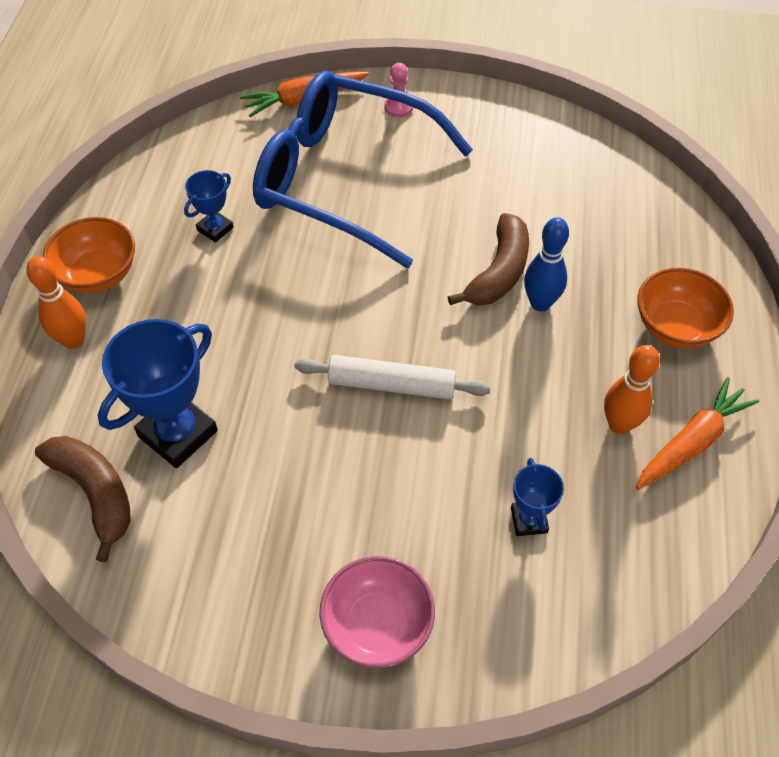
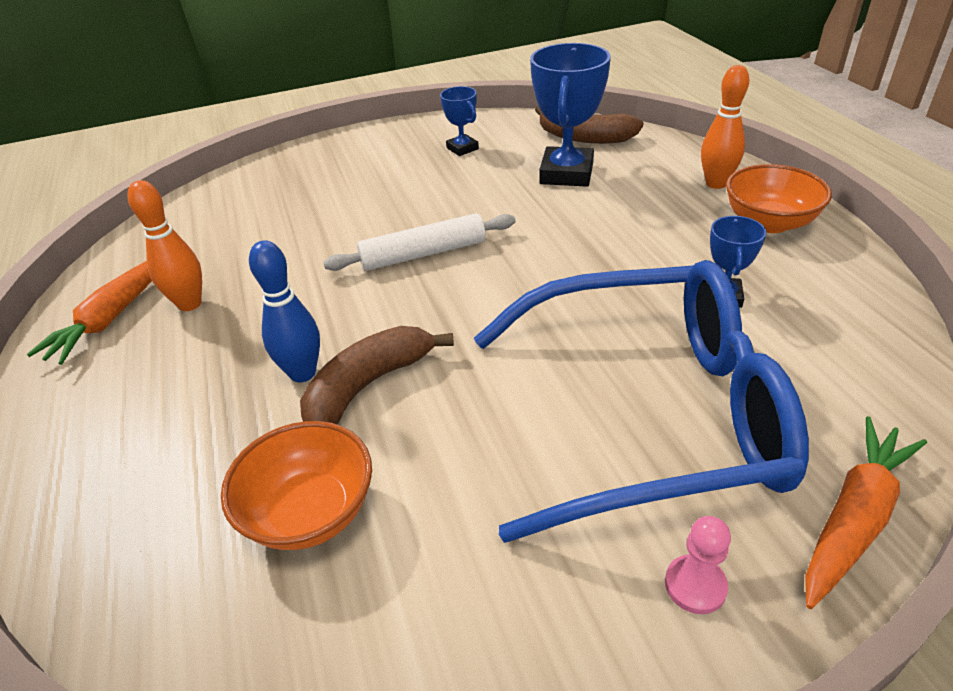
camera: 155 degrees right, 15 degrees down
(377, 625) = (349, 155): pink bowl -> none
(499, 272) = (368, 386): brown banana -> brown banana turned 45 degrees clockwise
(529, 520) = (261, 225): blue trophy -> blue trophy (462, 148)
(675, 327) = (123, 414): orange bowl -> orange bowl (310, 512)

